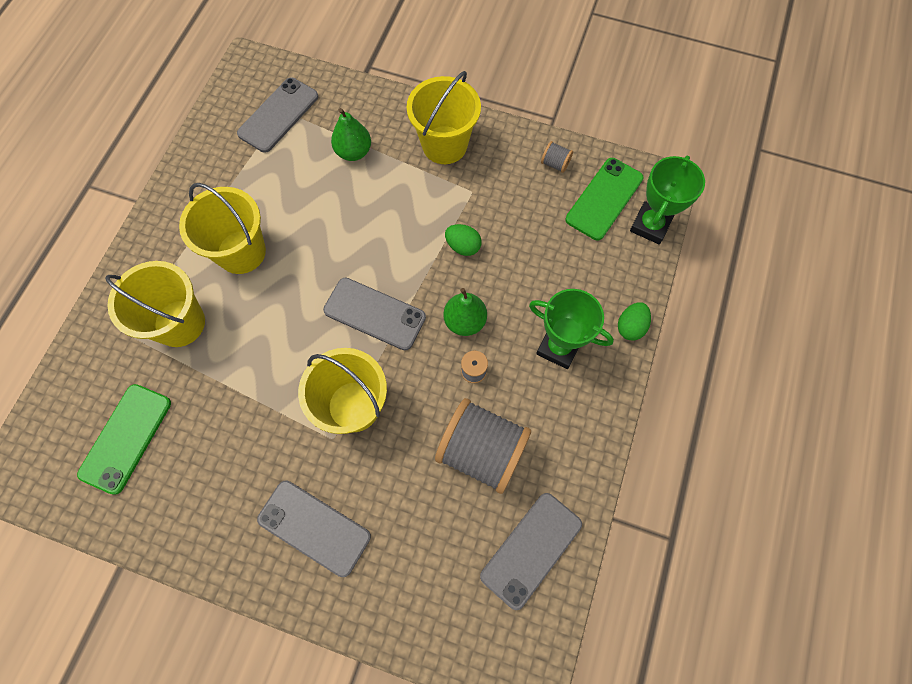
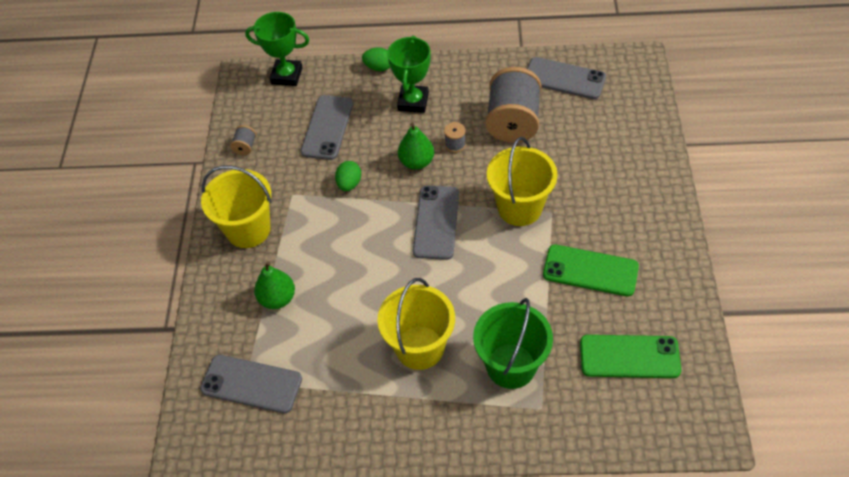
camera: 105 degrees left, 15 degrees down
(179, 323) = (511, 366): yellow bucket -> green bucket
(314, 527) = (620, 198): grey phone -> grey phone (327, 127)
(604, 199) = (271, 107): green phone -> green phone (590, 270)

